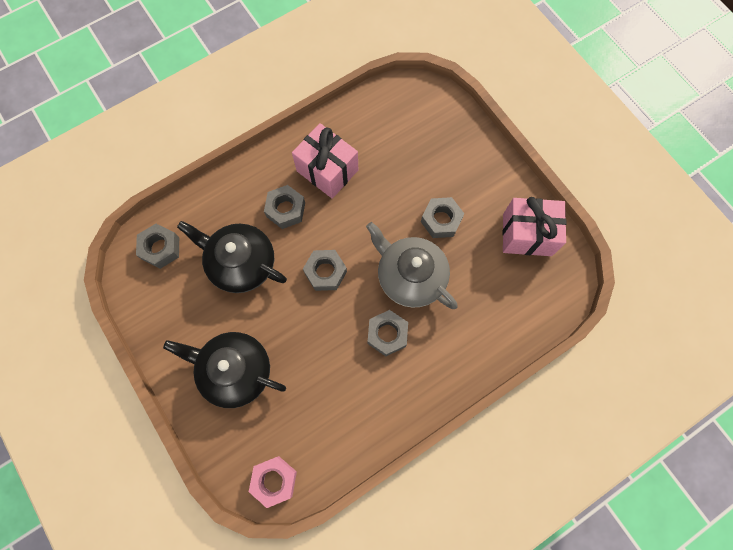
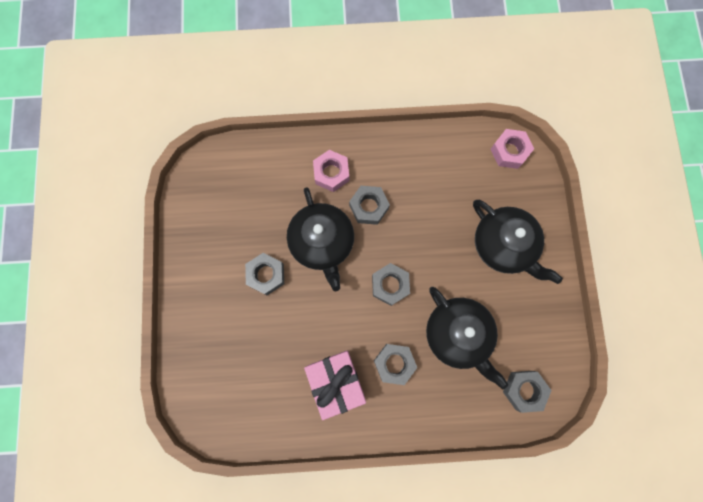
camera: 150 degrees left, 5 degrees up
(410, 276) = (322, 242): grey teapot -> black teapot
(443, 347) = (331, 173): none -> pink nut
(527, 235) = (205, 222): pink gift -> none

